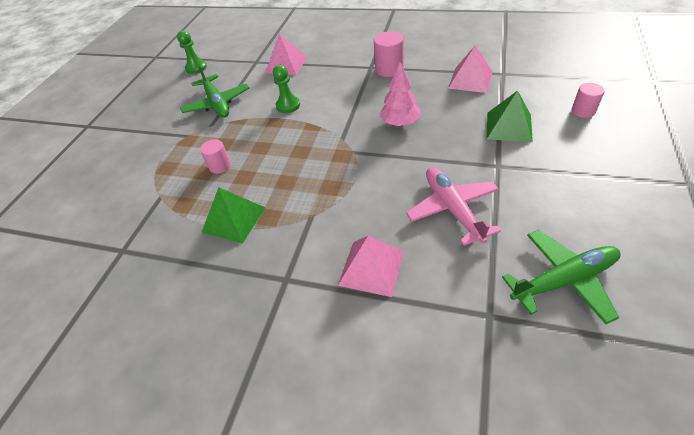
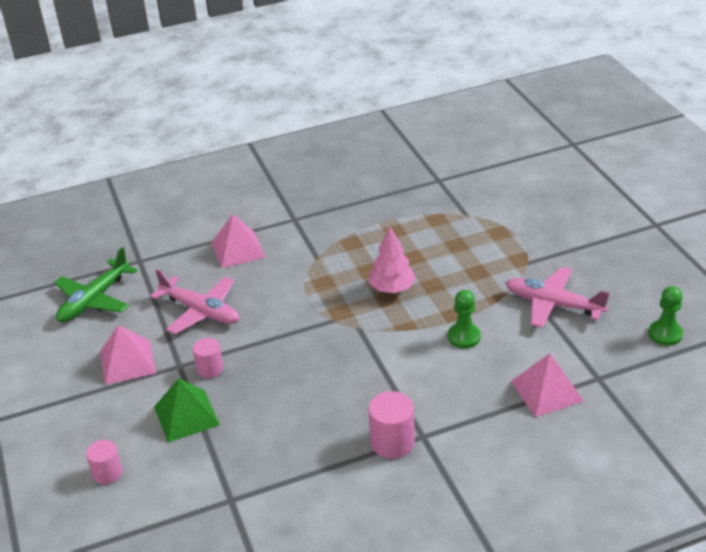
camera: 140 degrees right, 10 degrees down
(217, 103) = (553, 304): green plane -> pink plane
(220, 166) = (449, 254): pink cylinder -> pink cylinder (210, 369)
(233, 219) = (378, 229): green pyramid -> none
(400, 123) = (311, 370): pink tree -> pink tree (392, 288)
(470, 80) = (268, 469): pink pyramid -> pink pyramid (127, 361)

